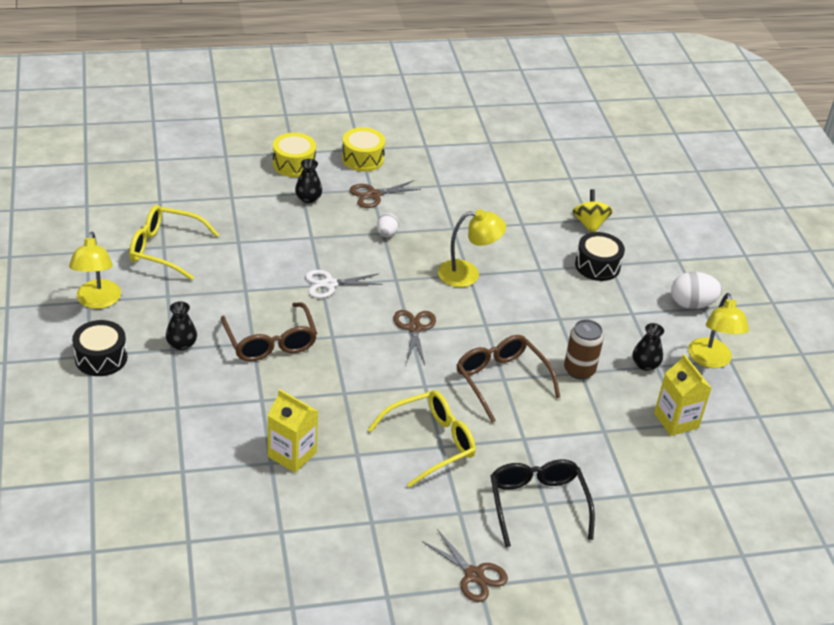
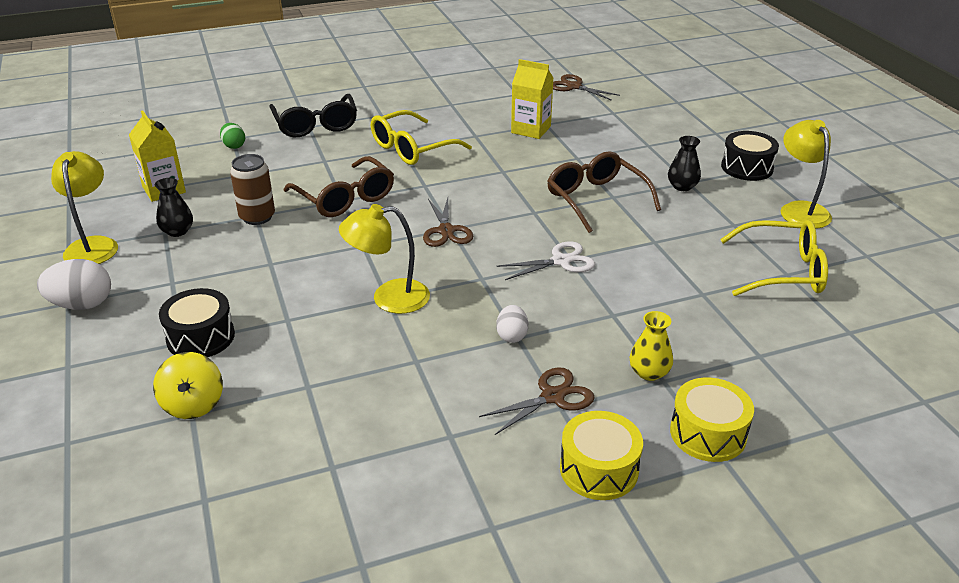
camera: 175 degrees right, 5 degrees down
(308, 198) = (649, 372): black vase -> yellow vase
(474, 575) = (368, 89): brown scissors -> brown scissors (574, 87)
(624, 480) = (234, 146): none -> green egg

